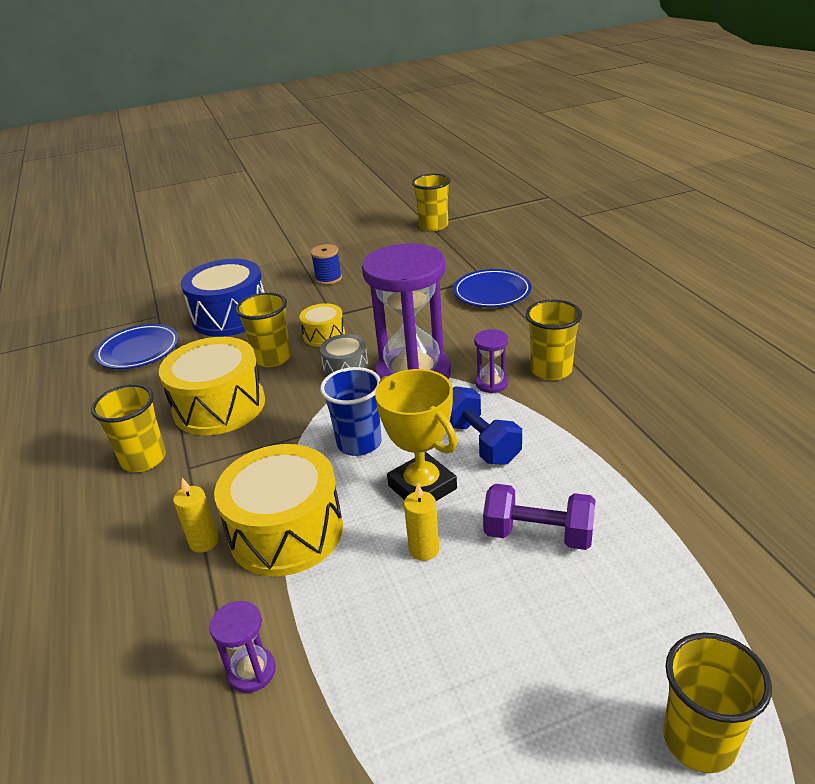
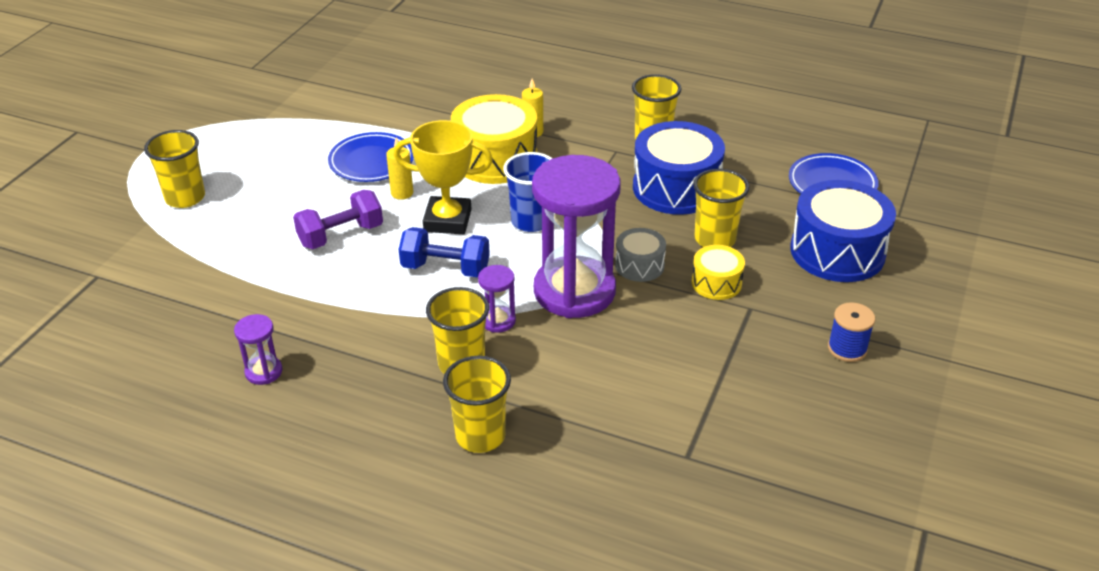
camera: 130 degrees right, 5 degrees up
(219, 406) = (676, 188): yellow drum -> blue drum
(252, 671) = (421, 114): purple hourglass -> purple hourglass (264, 372)
(433, 226) = (908, 529): yellow cup -> yellow cup (480, 436)
(492, 292) = (643, 435): blue plate -> blue plate (371, 162)

